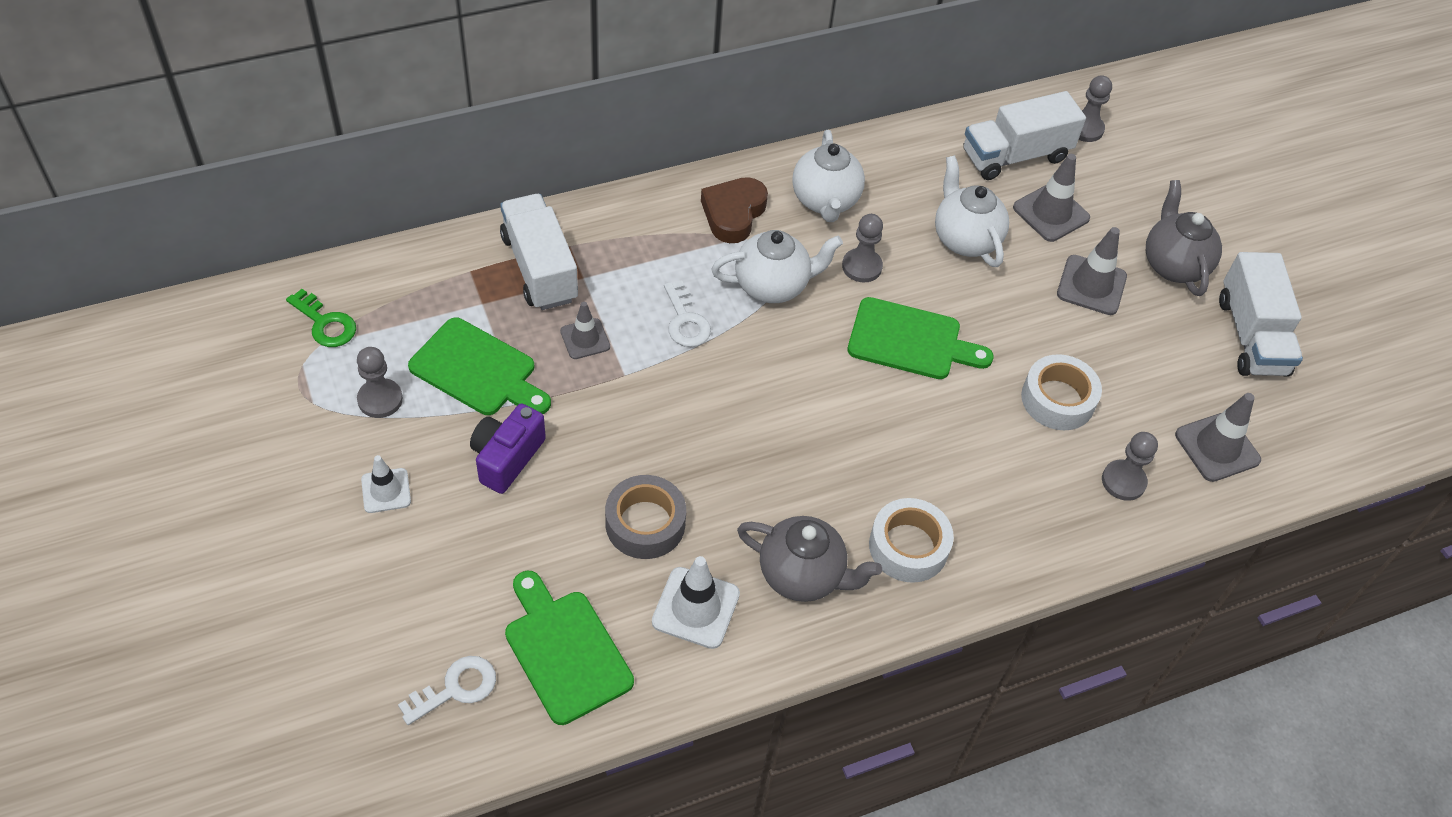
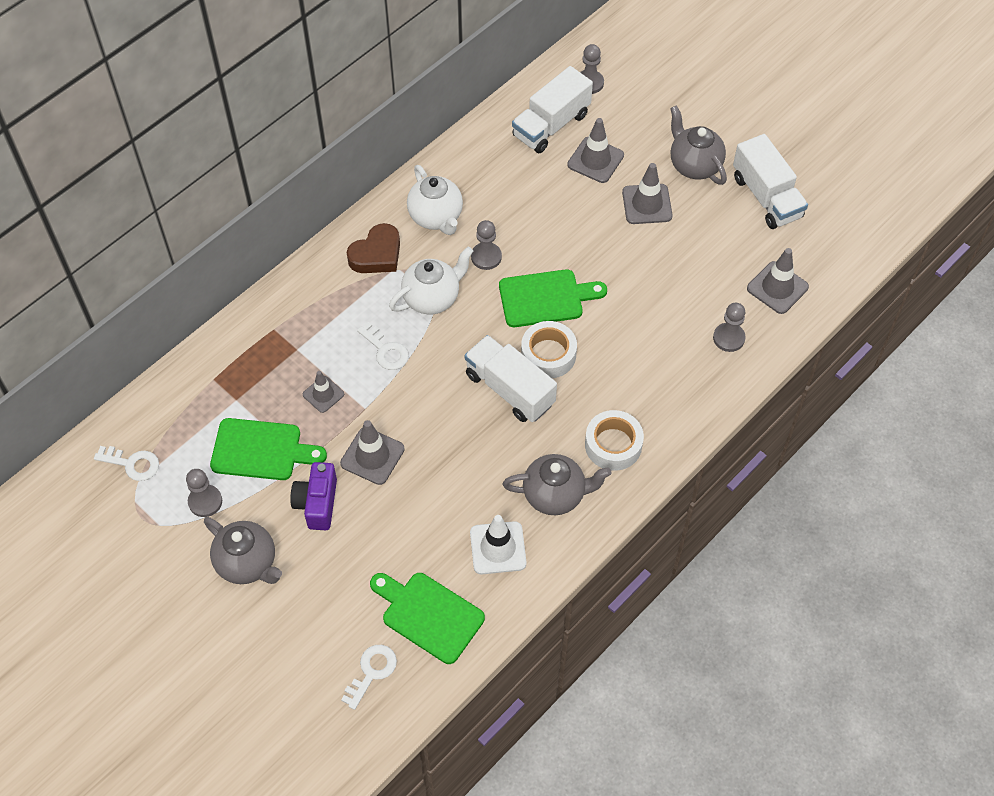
camera: 20 degrees left, 5 degrees up
(325, 323) = (132, 464): green key -> white key
(386, 491) = (248, 563): white traffic cone -> grey teapot
(539, 268) = (262, 355): white truck -> white truck (509, 389)
(603, 432) = (372, 456): none -> grey traffic cone
(645, 523) = (435, 506): grey tape -> none
(733, 214) = (377, 254): brown heart -> brown heart turned 135 degrees counterclockwise
(965, 239) = (546, 205): white teapot -> none
(1057, 399) = (661, 298): white tape -> white tape (548, 354)

